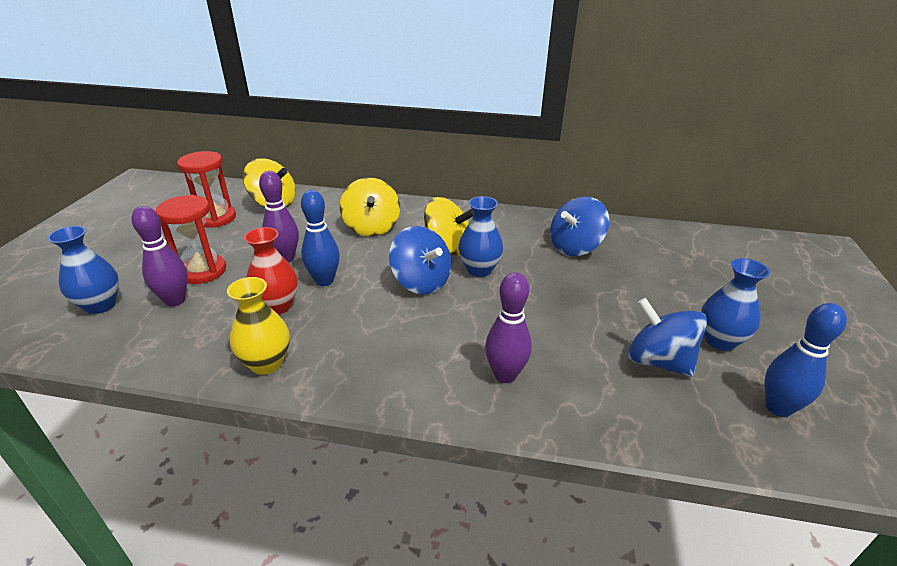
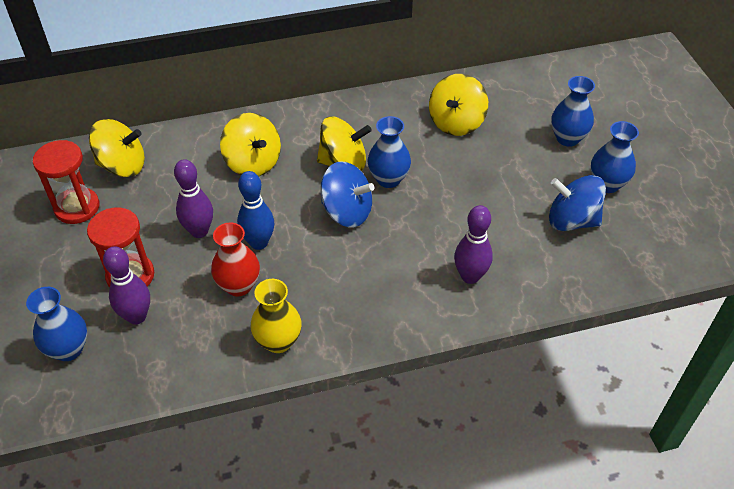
camera: 25 degrees left, 15 degrees up
(575, 247) = (456, 122): blue spinning top -> yellow spinning top
(689, 289) = (567, 138): none -> blue vase
(778, 408) = (662, 229): blue bowling pin -> none

